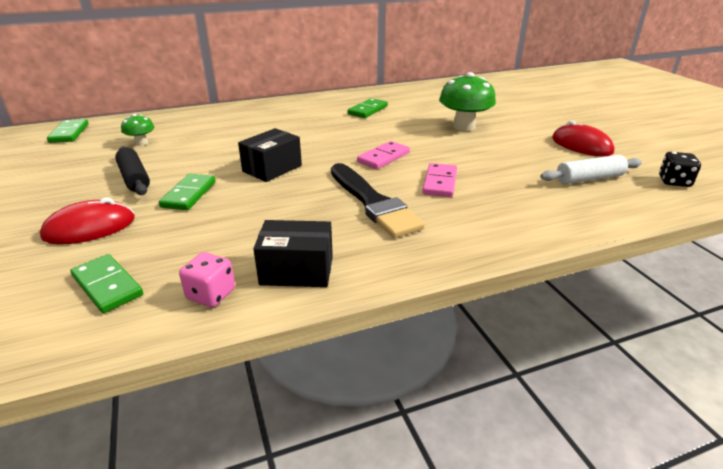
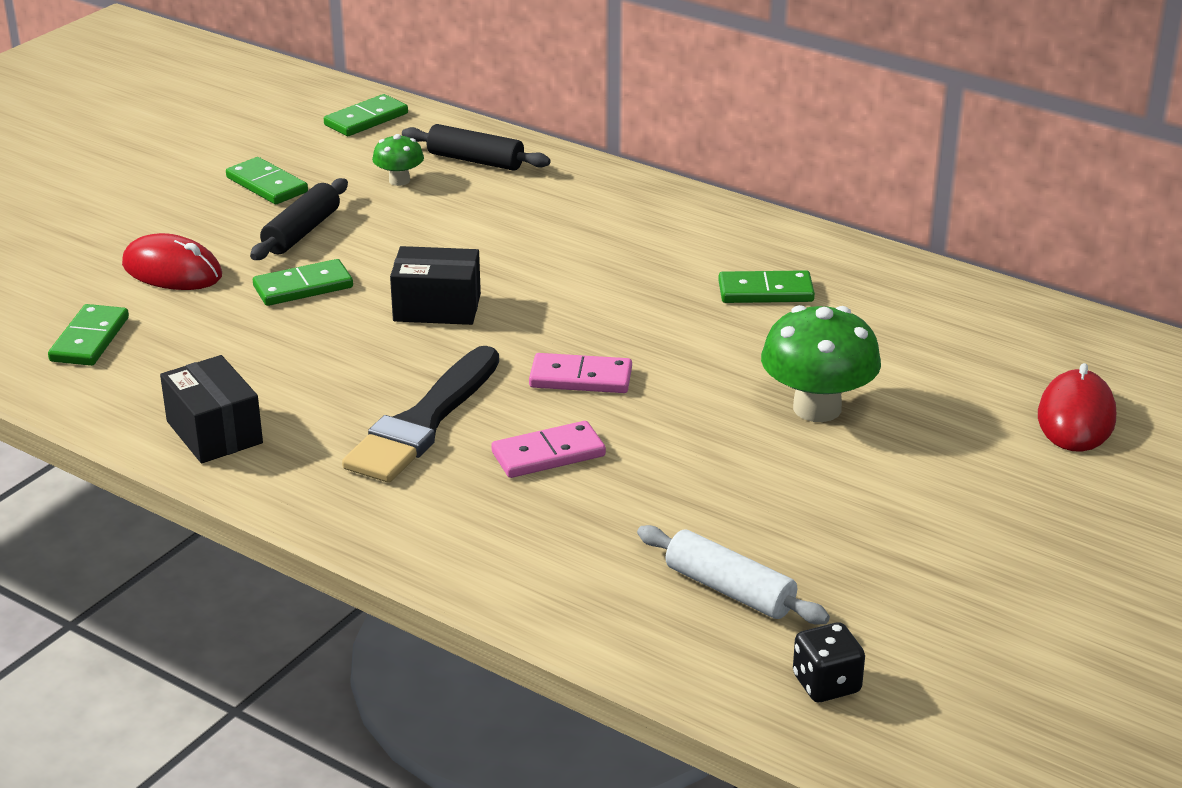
camera: 55 degrees right, 0 degrees up
(67, 173) = (266, 185): none -> green domino
(163, 124) = (475, 160): none -> black rolling pin
(211, 294) = (127, 402): pink dice -> none
(581, 145) = (885, 555): red mouse -> red mouse (1076, 417)

